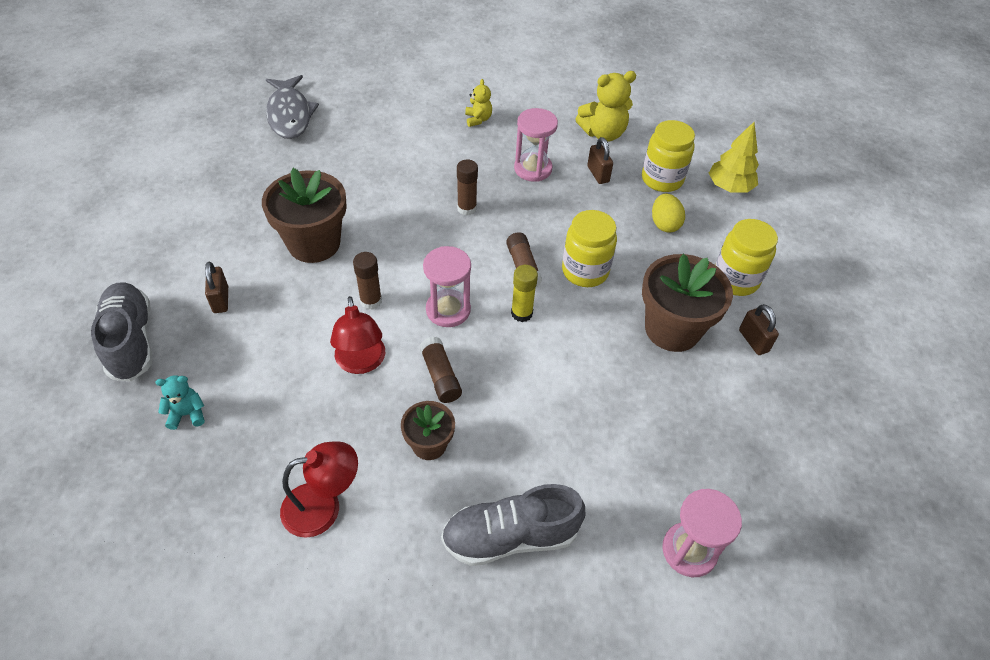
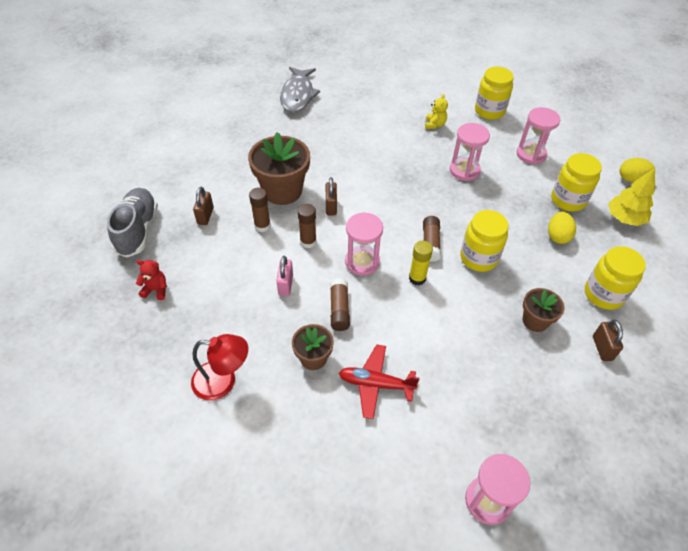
camera: 20 degrees right, 0 degrees up
(187, 414) = (156, 290): turquoise teddy bear -> red teddy bear
(361, 363) = (285, 285): red lamp -> pink padlock
(467, 208) = (402, 189): brown glue stick -> brown glue stick (262, 226)
(510, 536) = (349, 445): grey shoe -> none
(516, 454) = (376, 384): none -> red plane
(538, 90) = (489, 111): none -> yellow jar
(598, 174) = (515, 185): brown padlock -> brown padlock (331, 206)
(603, 133) = (531, 154): yellow teddy bear -> pink hourglass
(672, 329) = (535, 321): brown flower pot -> brown flower pot, size x0.55
(722, 139) = (631, 179): none -> yellow egg

